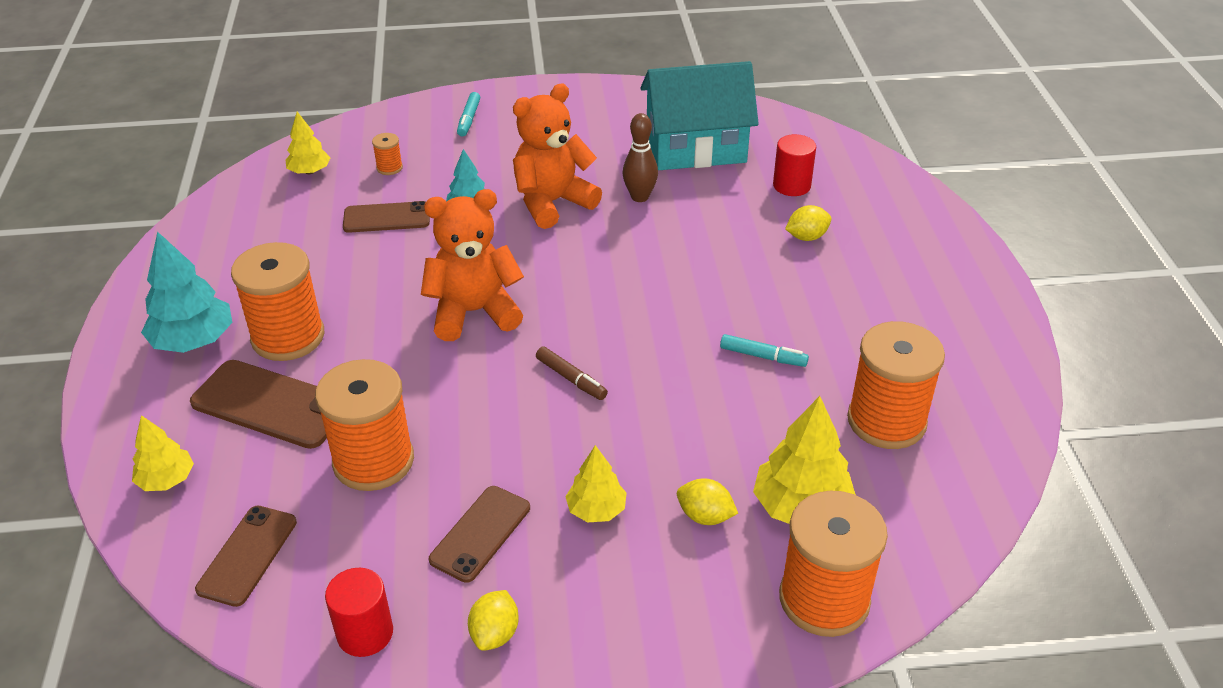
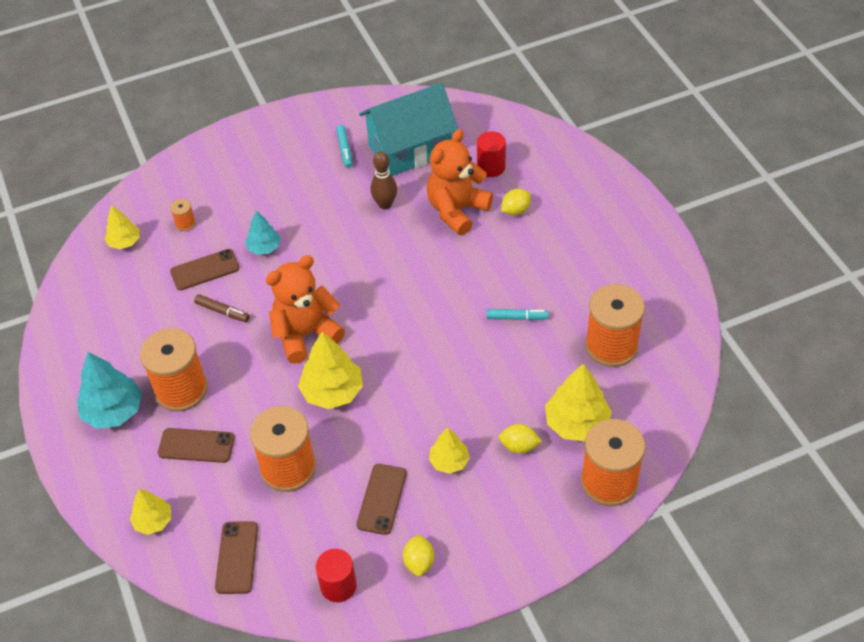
camera: 15 degrees left, 10 degrees up
(271, 404) = (196, 445): brown phone -> brown phone, size x0.66
(469, 119) = (226, 162): turquoise marker -> turquoise marker (345, 150)
(476, 385) = (332, 392): none -> yellow tree
(552, 203) = (323, 225): orange teddy bear -> orange teddy bear (457, 210)
(571, 379) = (395, 369): brown marker -> brown marker (222, 311)

